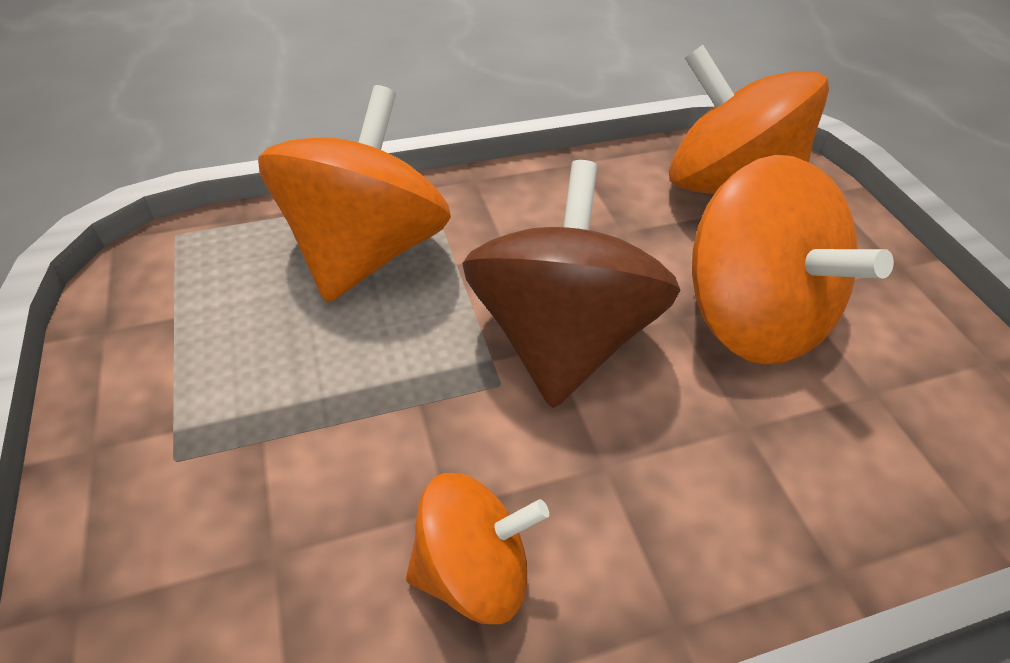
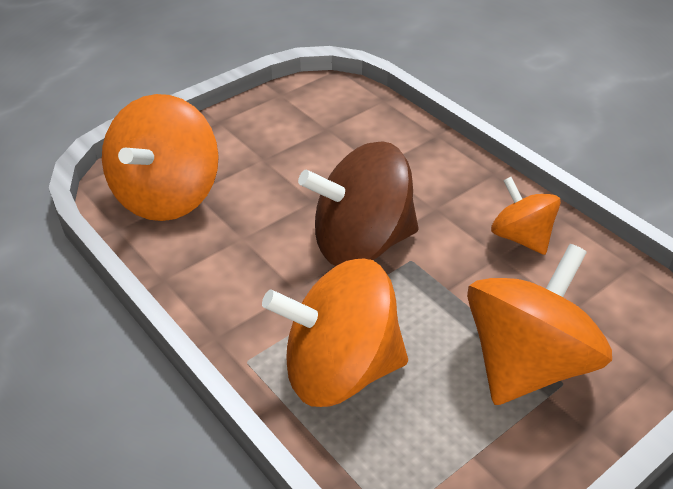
camera: 110 degrees left, 5 degrees down
(750, 317) = (295, 172): orange spinning top -> orange spinning top (526, 363)

